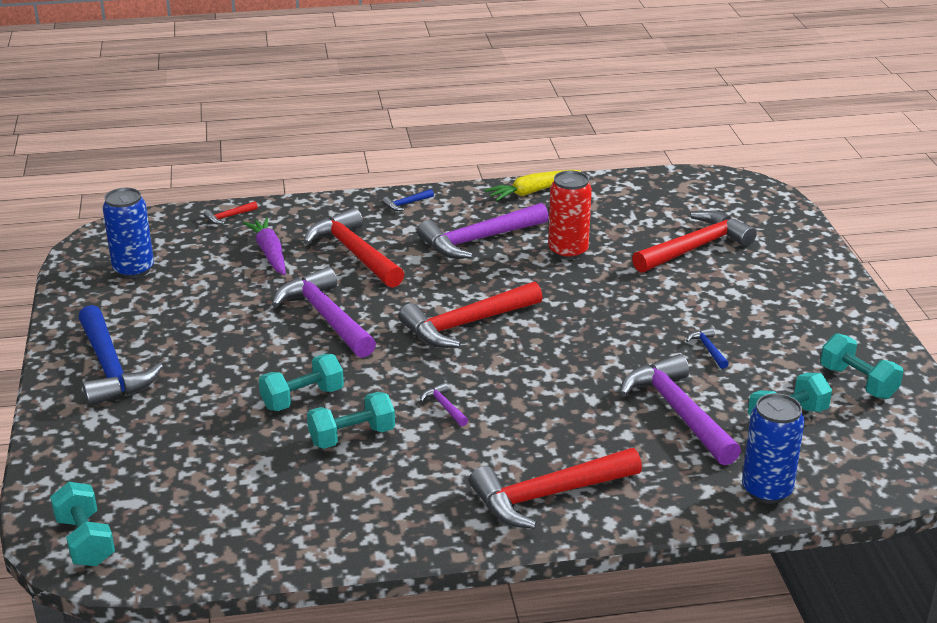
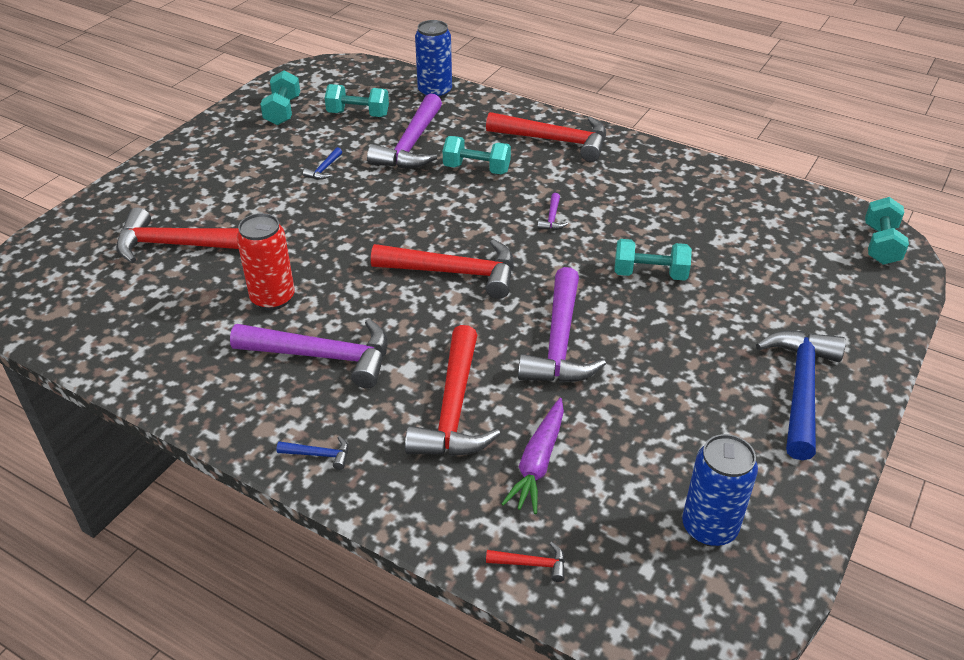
camera: 140 degrees left, 10 degrees up
(352, 436) = (639, 228): turquoise dumbbell -> turquoise dumbbell (476, 169)
(532, 192) = (181, 392): yellow carrot -> none

